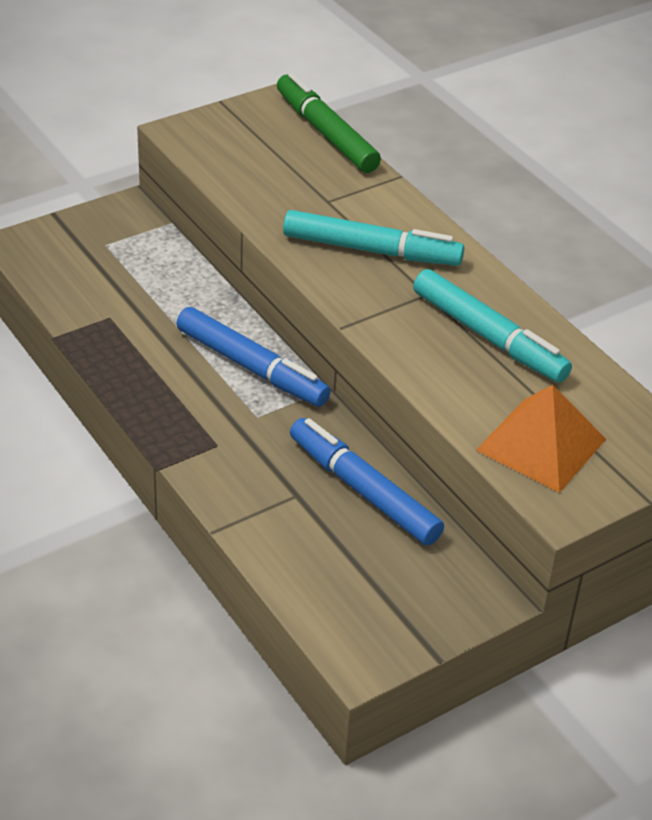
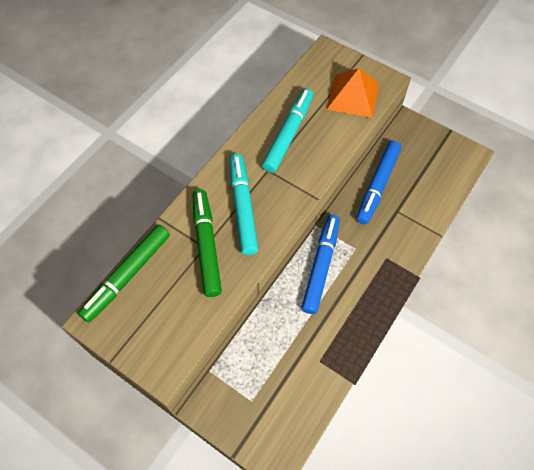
camera: 110 degrees left, 20 degrees up
(328, 203) = (206, 245): none -> green marker

